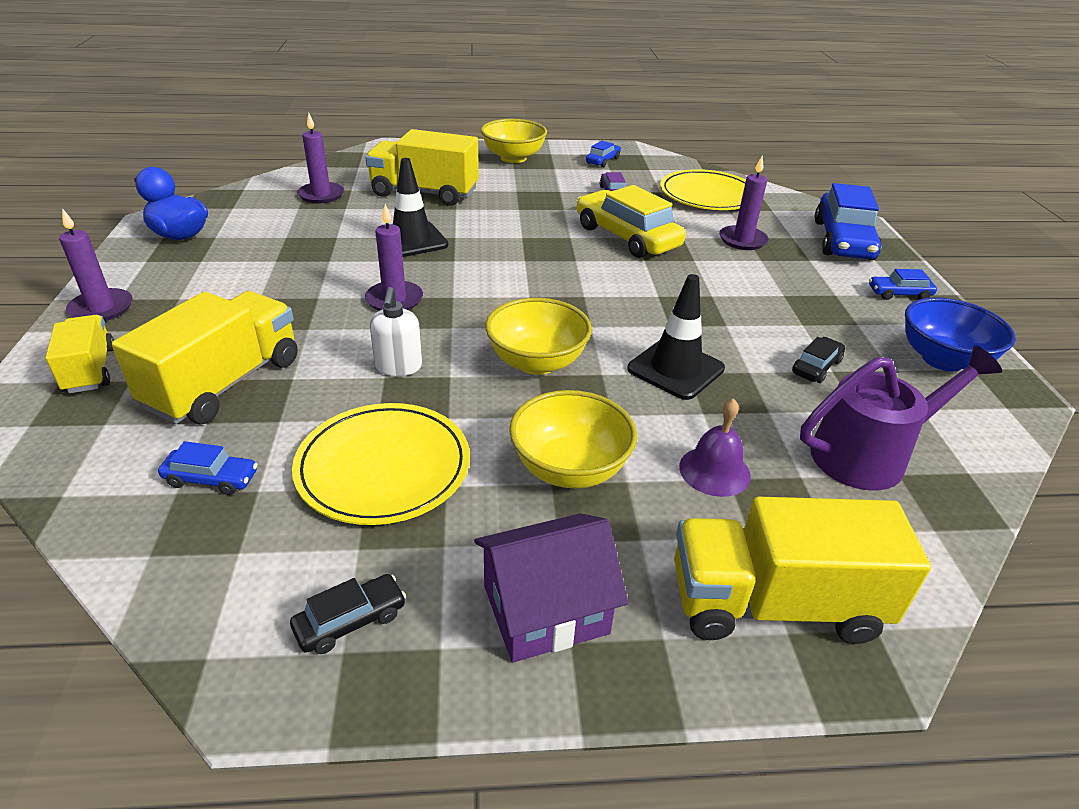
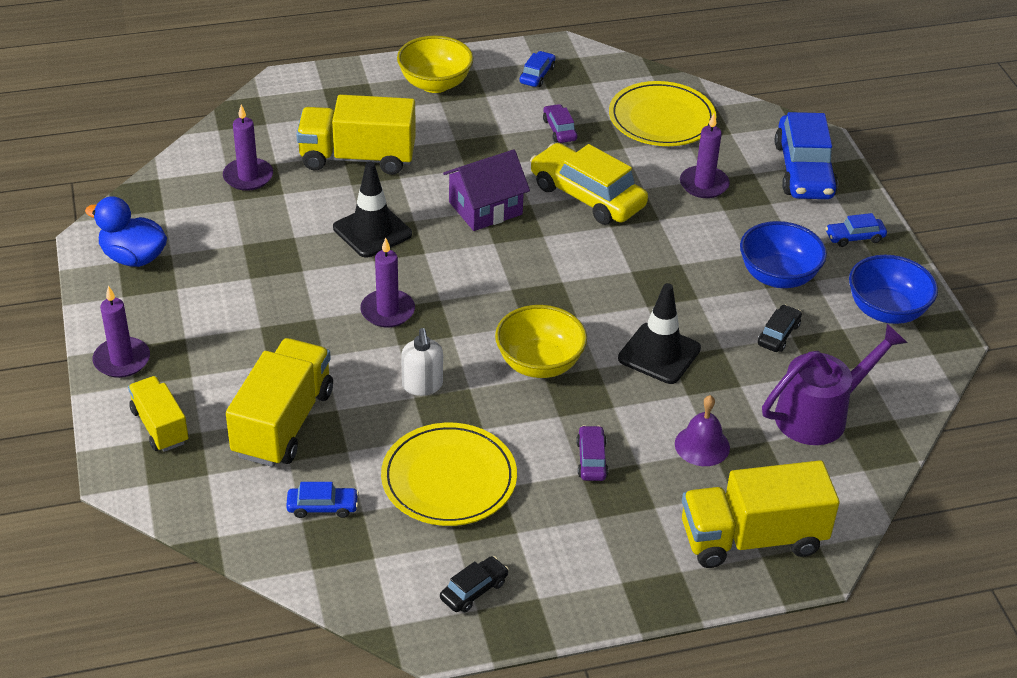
camera: 10 degrees left, 5 degrees up
(546, 609) = (600, 564): purple house -> purple house (485, 208)
(569, 469) = (591, 459): yellow bowl -> purple car
(816, 316) = (778, 276): none -> blue bowl

